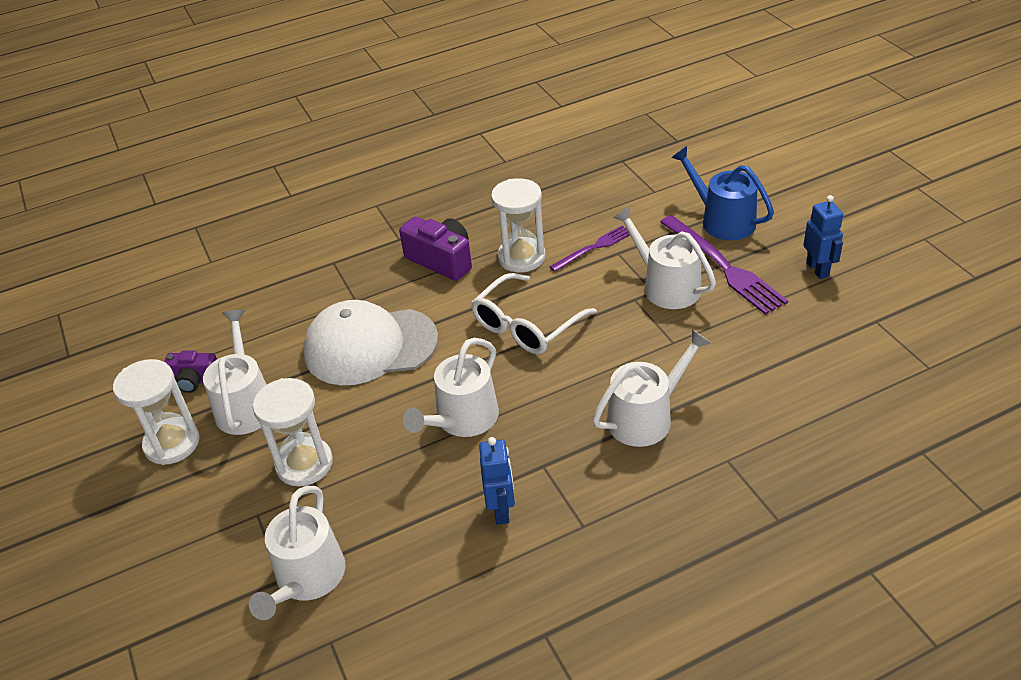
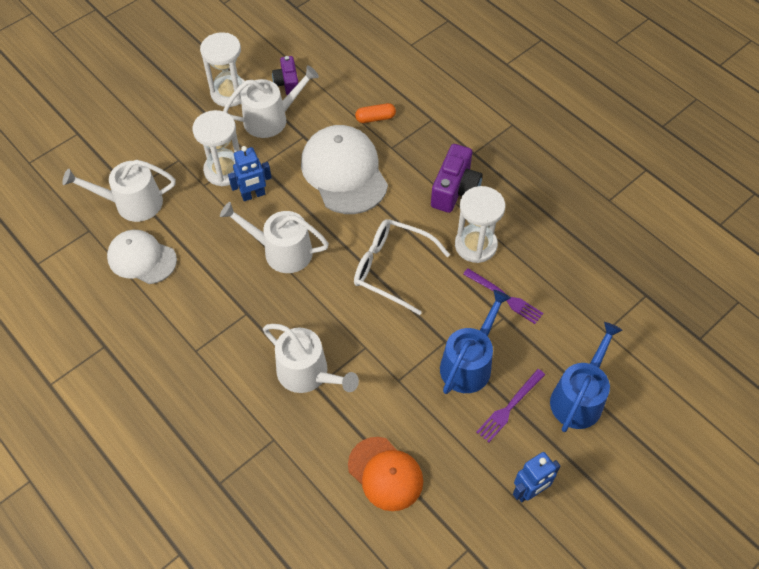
camera: 70 degrees right, 15 degrees up
(304, 307) = (375, 118): none -> orange capsule
(411, 575) = (142, 258): none -> white cap
(501, 510) = (202, 297): blue robot -> blue robot (253, 195)
(666, 286) = (469, 363): white watering can -> blue watering can
(723, 266) = (509, 407): purple fork -> purple fork, size x0.59
(785, 369) = (385, 474): none -> orange cap

